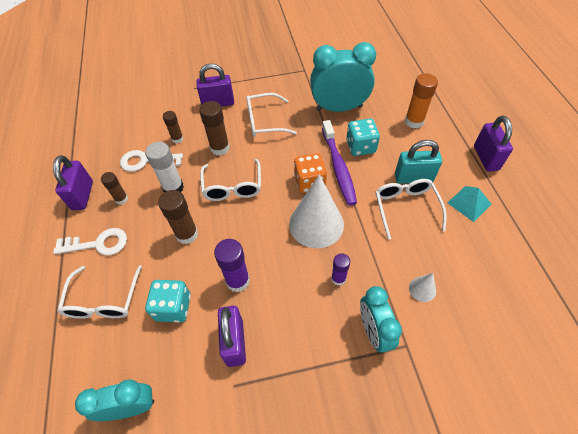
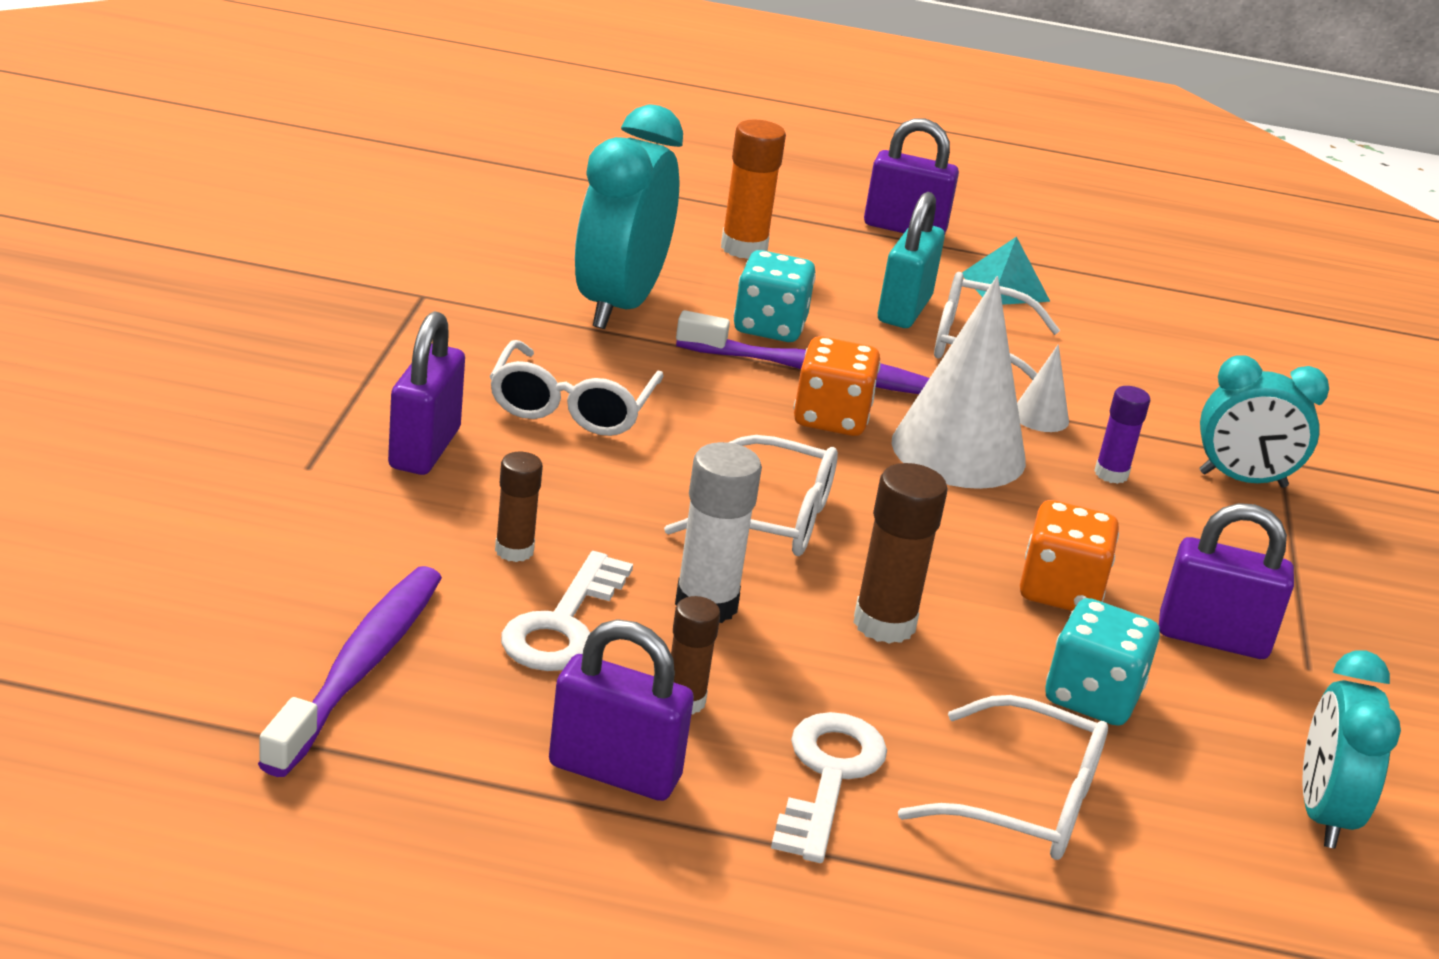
camera: 75 degrees left, 25 degrees down
(107, 132) = (359, 668): none -> purple toothbrush
(220, 148) = (614, 496): brown glue stick -> none
(238, 281) = (1060, 591): purple glue stick -> orange dice
(422, 289) = (1173, 403): white cone -> white cone (1040, 417)

